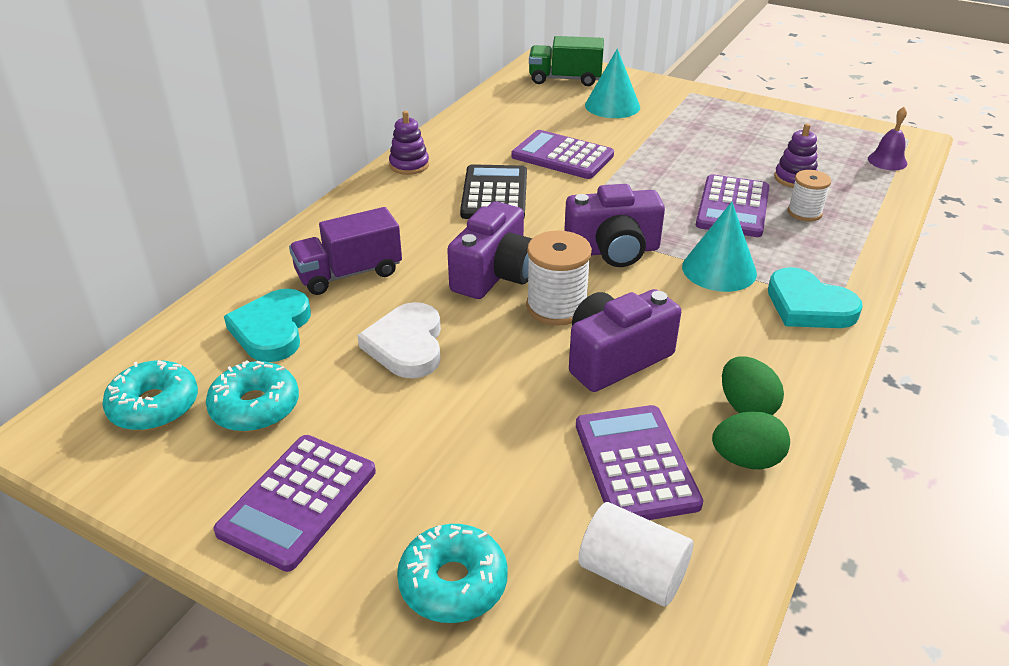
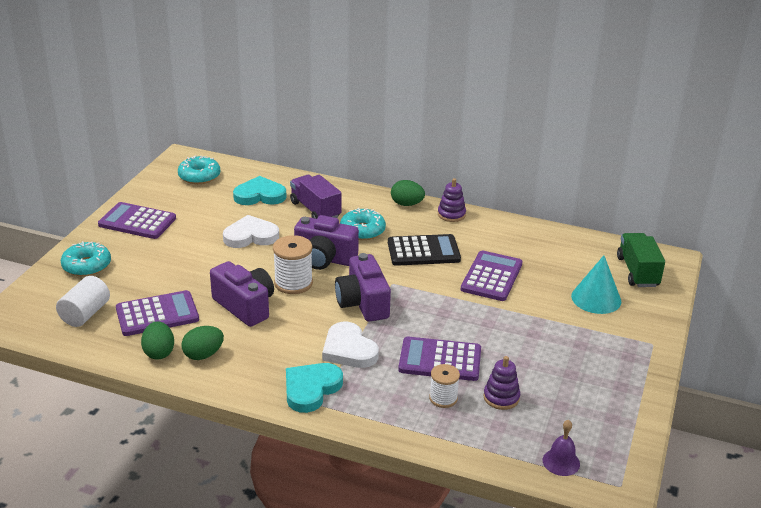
camera: 80 degrees right, 5 degrees down
(255, 407) = (199, 201): turquoise donut -> turquoise donut (362, 231)
(367, 194) = (407, 204): none -> green egg
(719, 269) = (349, 349): turquoise cone -> white heart

